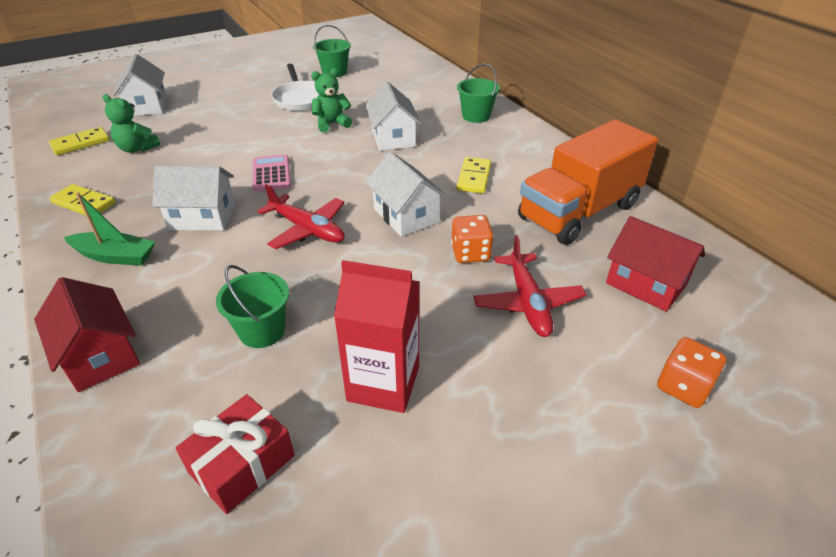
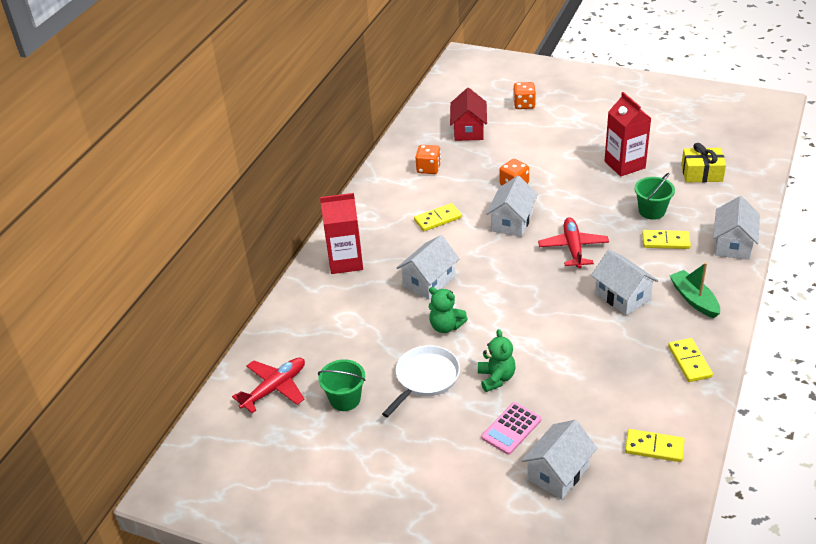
camera: 125 degrees left, 0 degrees up
(100, 355) = (733, 244): red house -> white house
(137, 148) = (613, 404): green teddy bear -> green teddy bear (496, 378)
(204, 301) = (665, 241): none -> yellow domino
(242, 464) = (702, 173): red gift -> yellow gift
(271, 174) = (545, 304): pink calculator -> pink calculator (511, 428)
(476, 116) = (345, 261): green bucket -> red carton
(527, 303) = (527, 153): red plane -> red plane (275, 388)
(579, 212) = (428, 168): orange truck -> orange dice

